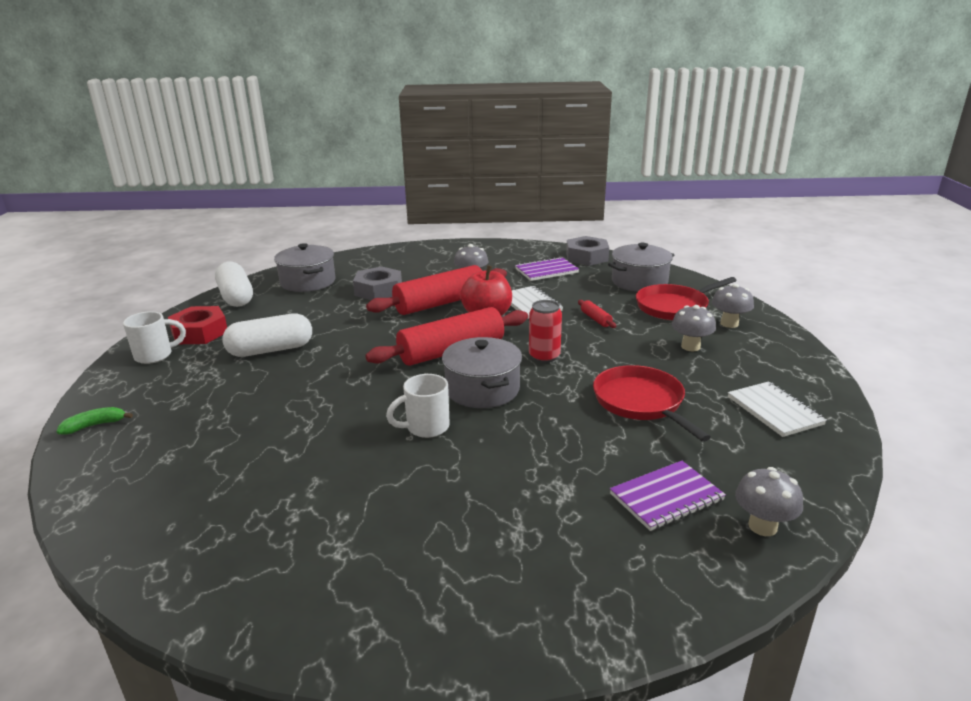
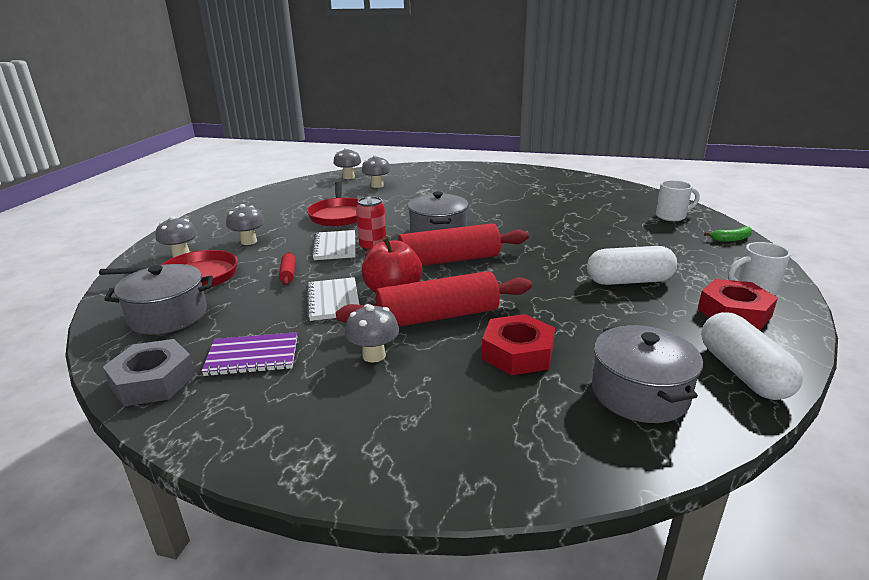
camera: 165 degrees left, 0 degrees up
(378, 290) = (517, 353): grey nut -> red nut
(426, 427) = (486, 217): white mug -> white mug (671, 216)
(666, 497) = (377, 185): purple notebook -> grey mushroom
(774, 411) = (268, 205): white notebook -> white notebook (335, 247)

